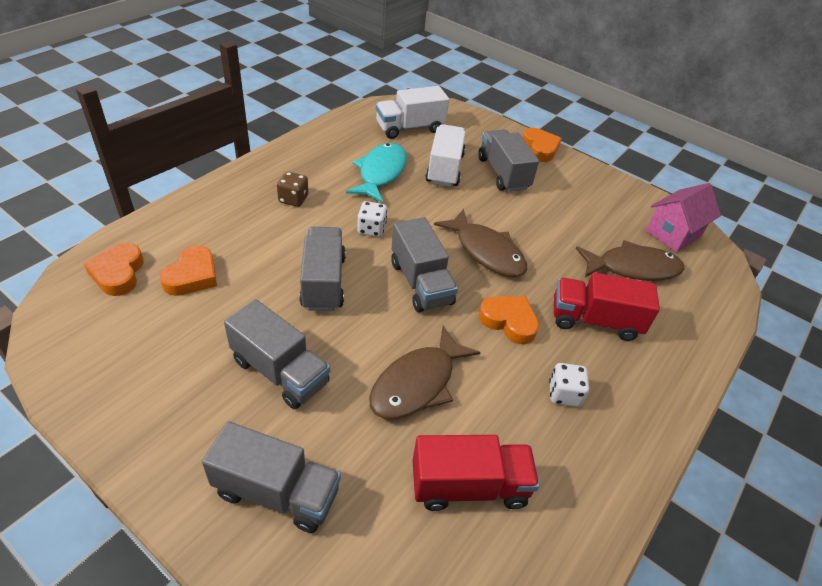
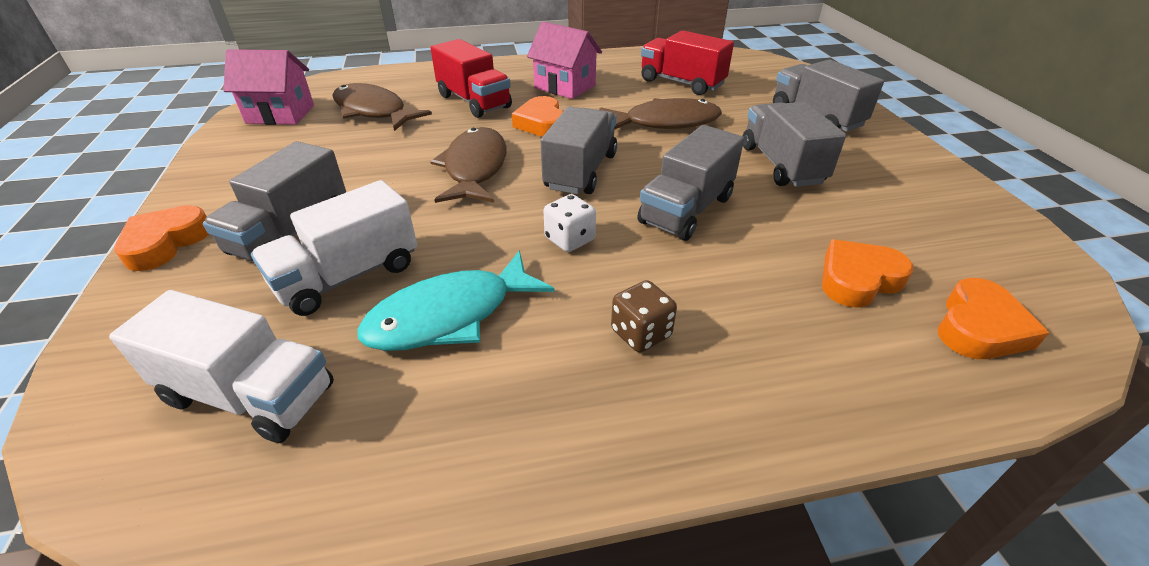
camera: 135 degrees left, 5 degrees down
(564, 394) = (565, 87): white dice -> pink house

